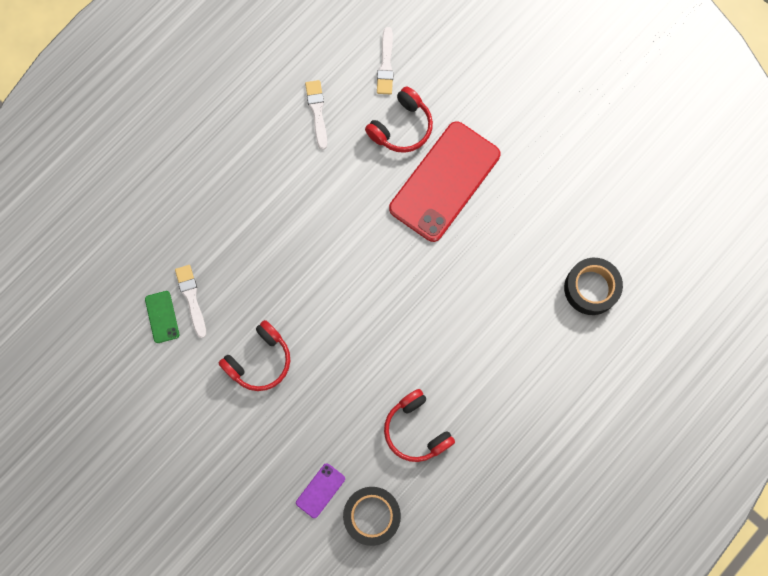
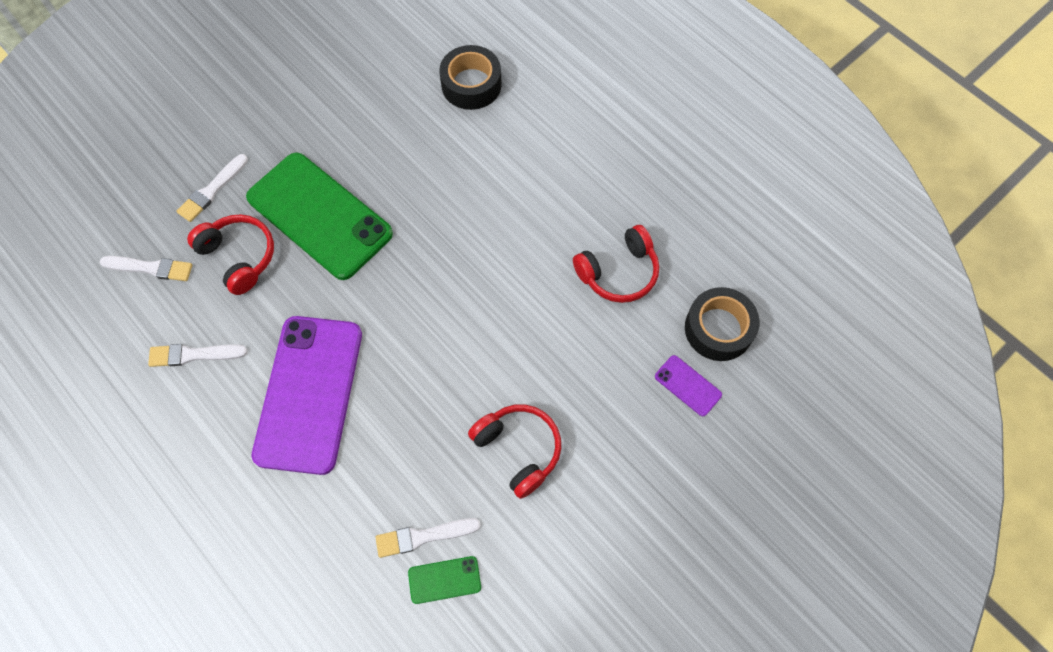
camera: 85 degrees left, 10 degrees down
(293, 200) = (309, 393): none -> purple phone
(444, 181) = (319, 216): red phone -> green phone
(459, 94) = (212, 190): none -> white brush

